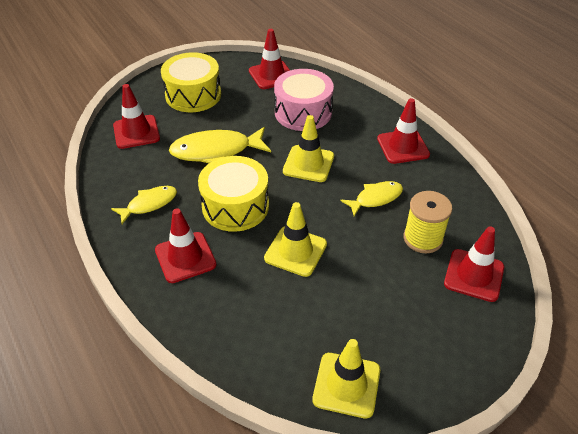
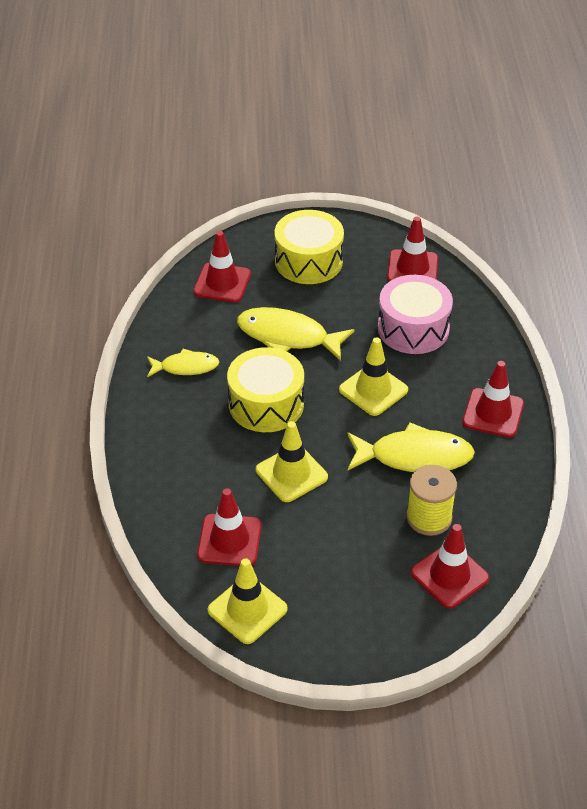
camera: 30 degrees right, 0 degrees up
(185, 257) = (185, 434): red traffic cone -> red traffic cone (229, 540)
(375, 198) = (414, 456): yellow fish -> yellow fish, size x1.65

